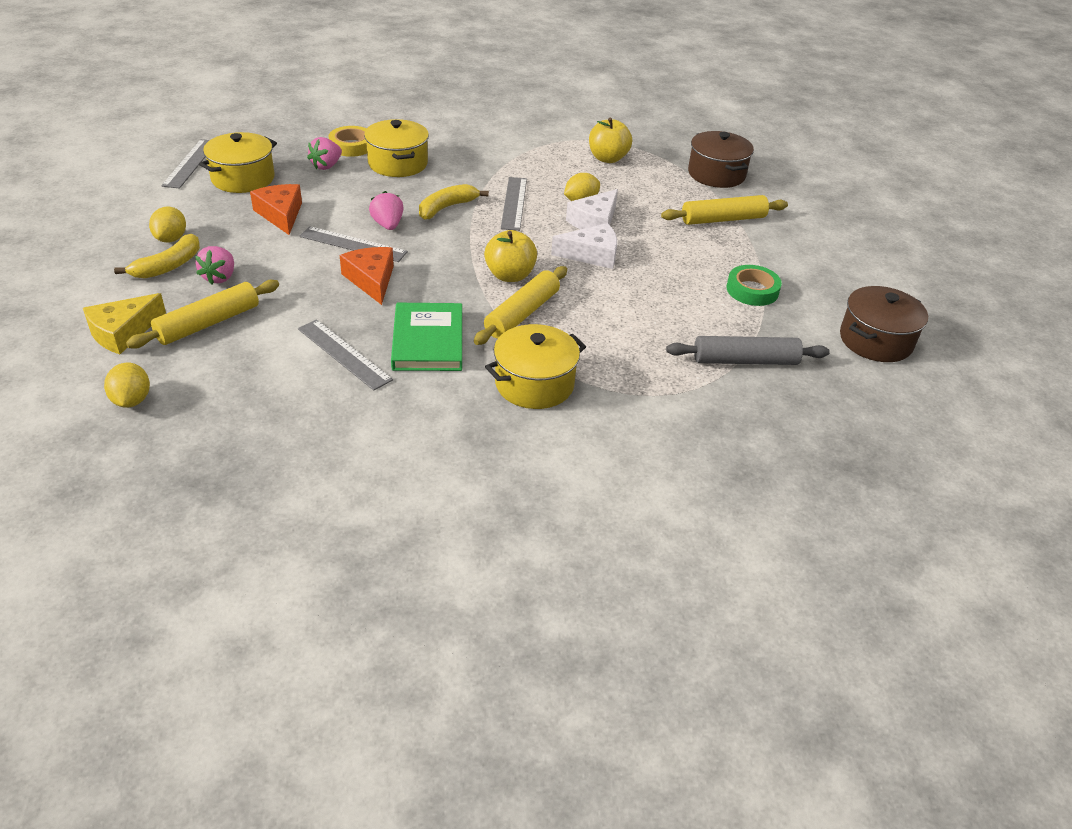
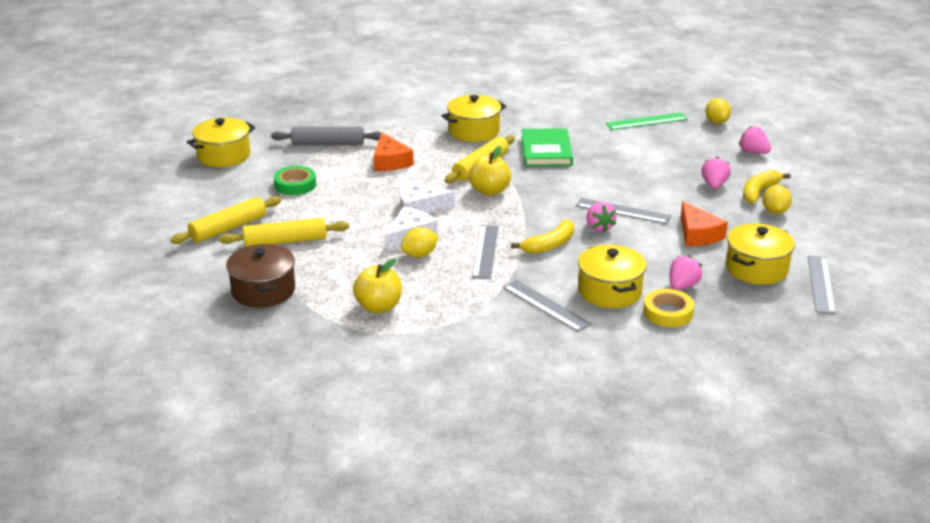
camera: 175 degrees left, 10 degrees down
(123, 332) = (753, 152): yellow cheese -> pink strawberry
(208, 323) = (700, 158): yellow rolling pin -> yellow rolling pin (228, 228)
(250, 403) = (646, 121): none -> green ruler
(344, 354) = (600, 144): grey ruler -> grey ruler (546, 305)
(371, 280) = (598, 186): orange cheese -> orange cheese (390, 161)
(875, 341) = (223, 156): brown pot -> yellow pot

